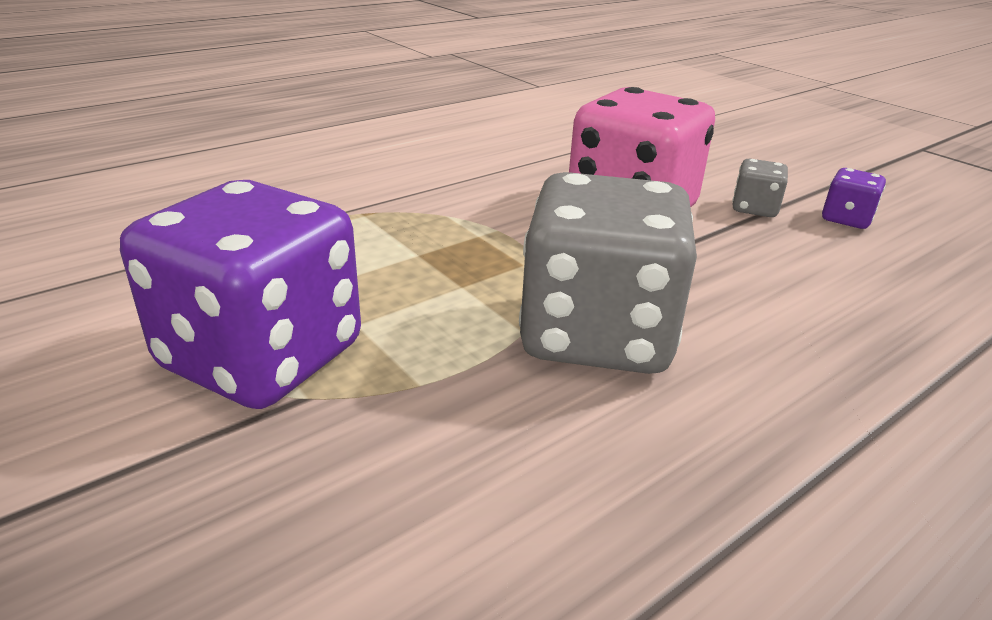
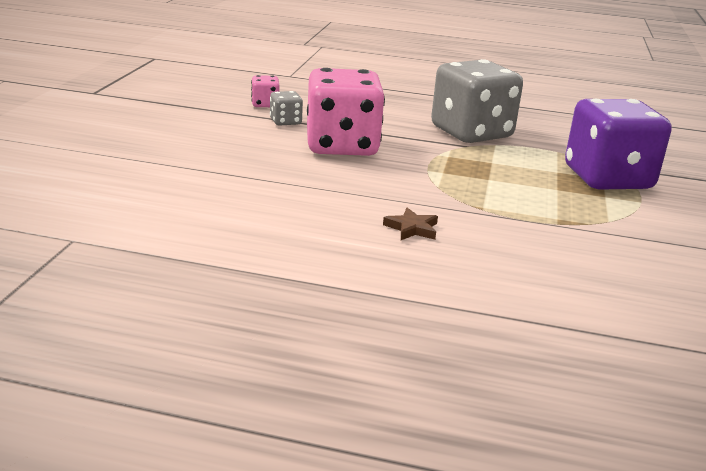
camera: 130 degrees left, 5 degrees down
(386, 167) = (412, 228): none -> brown star
(846, 219) = (265, 104): purple dice -> pink dice

